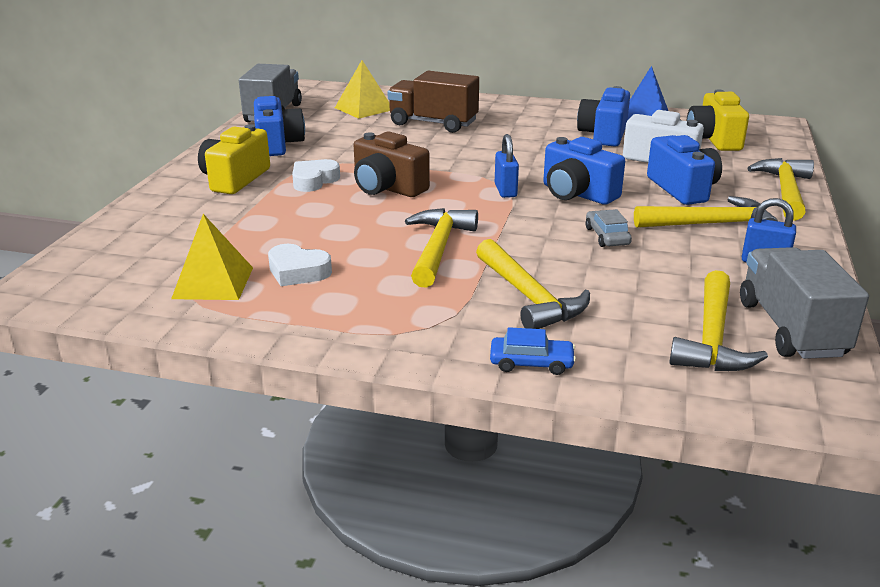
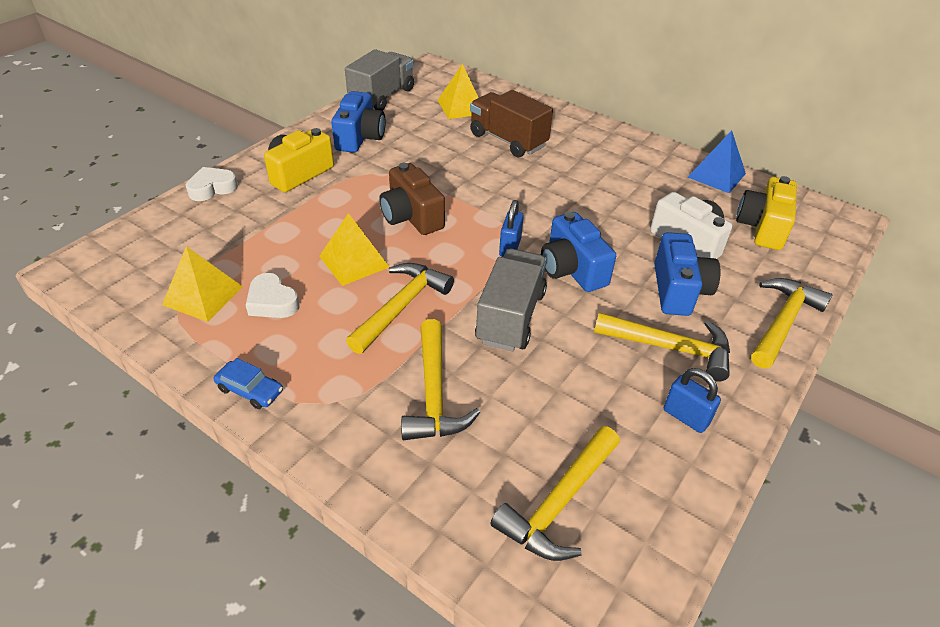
camera: 20 degrees right, 15 degrees up
(314, 181) = (358, 191): white heart -> white heart (212, 188)
(358, 228) = (354, 261): none -> yellow pyramid
(531, 363) = (378, 477): blue car -> blue car (250, 390)
(603, 135) = (655, 193): blue camera -> none
(607, 236) = (559, 335): grey car -> none
(790, 329) = (643, 518): grey truck -> grey truck (510, 316)

